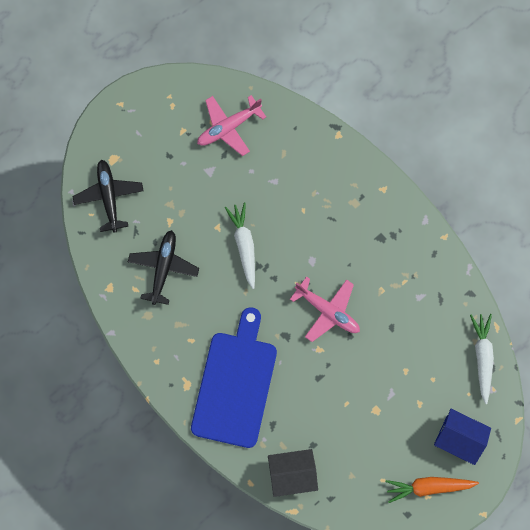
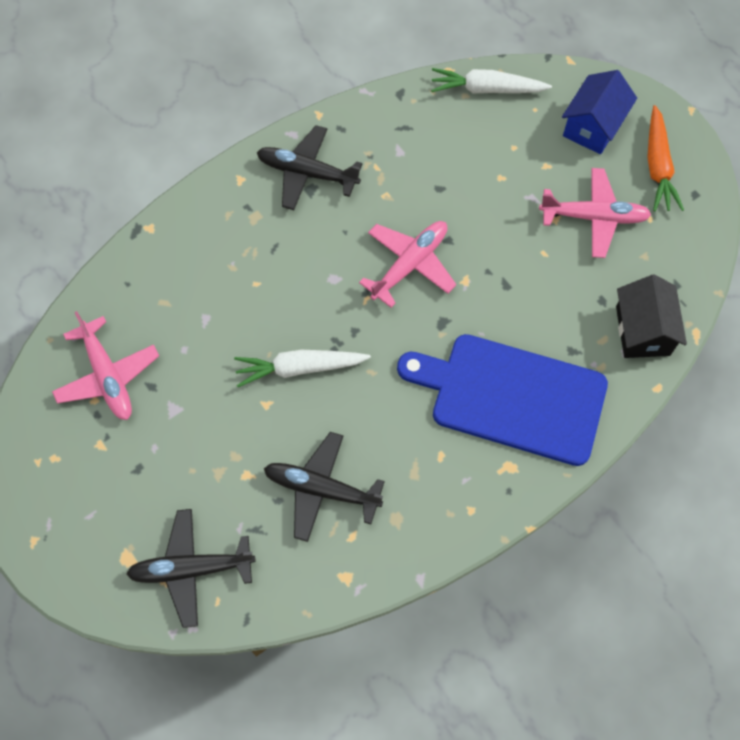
camera: 85 degrees left, 10 degrees down
(379, 439) = (594, 217): none -> pink plane
(393, 234) = (307, 173): none -> black plane

